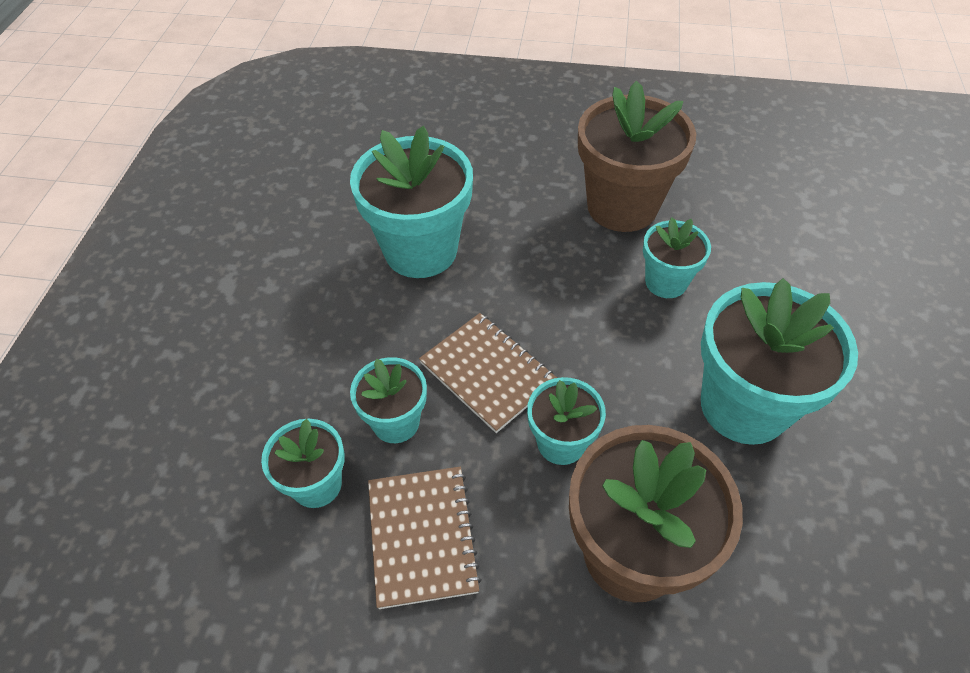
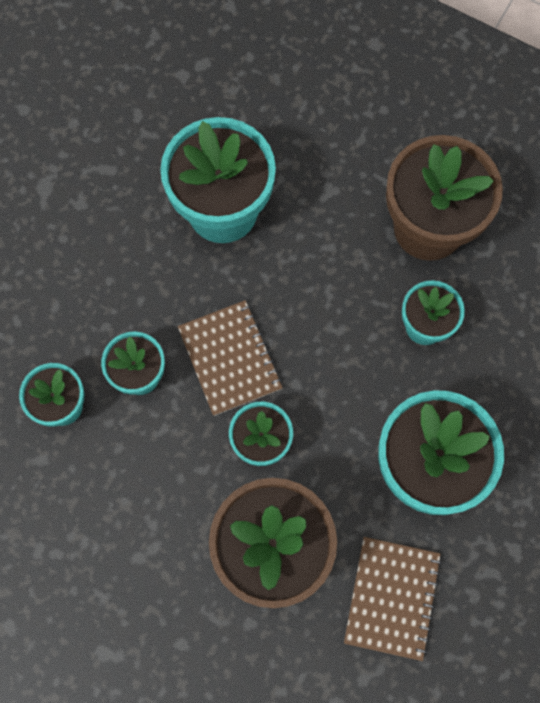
camera: 20 degrees right, 20 degrees up
(422, 537) = (125, 478): brown notebook -> brown notebook (391, 598)

